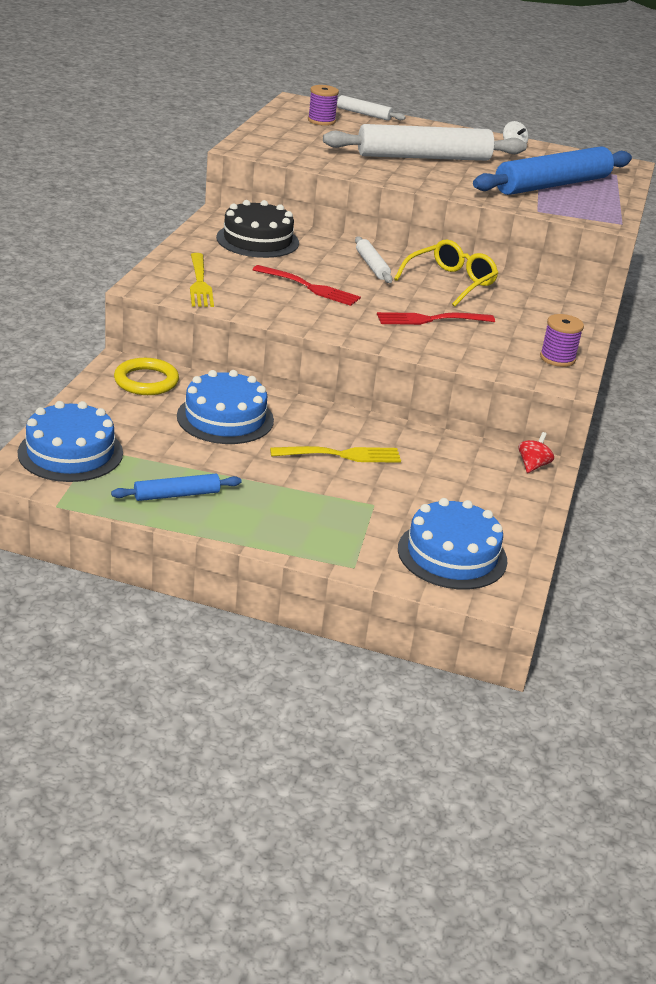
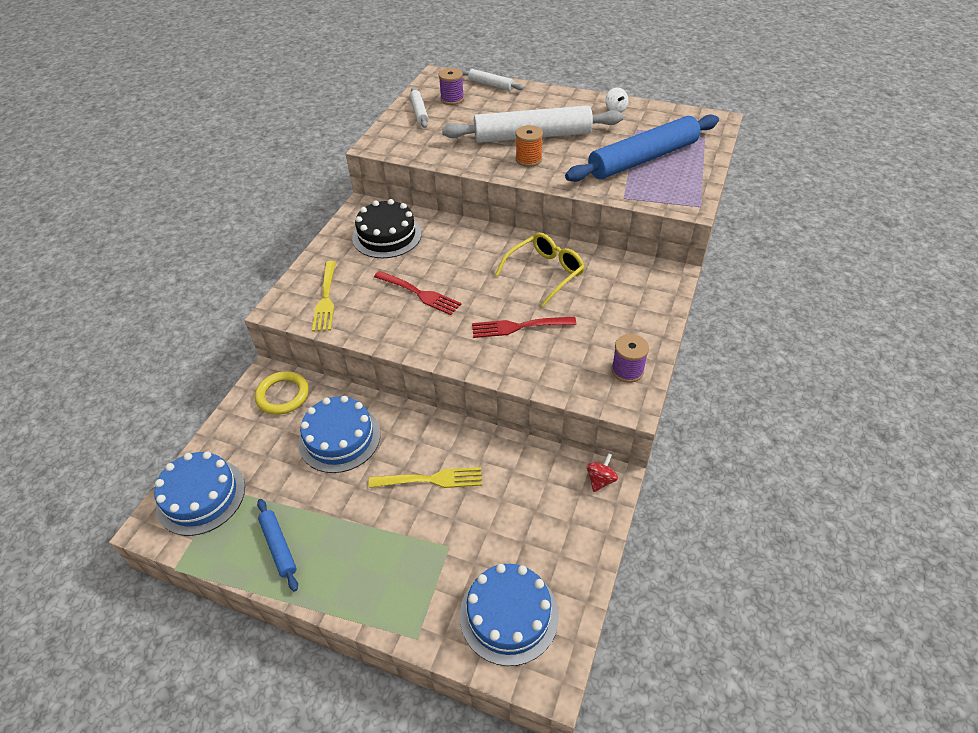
camera: 10 degrees right, 15 degrees up
(176, 495) = (278, 546): blue rolling pin -> blue rolling pin turned 75 degrees clockwise
(372, 266) = (479, 258): white rolling pin -> white rolling pin (419, 112)
(424, 174) = (528, 159): none -> orange spool

